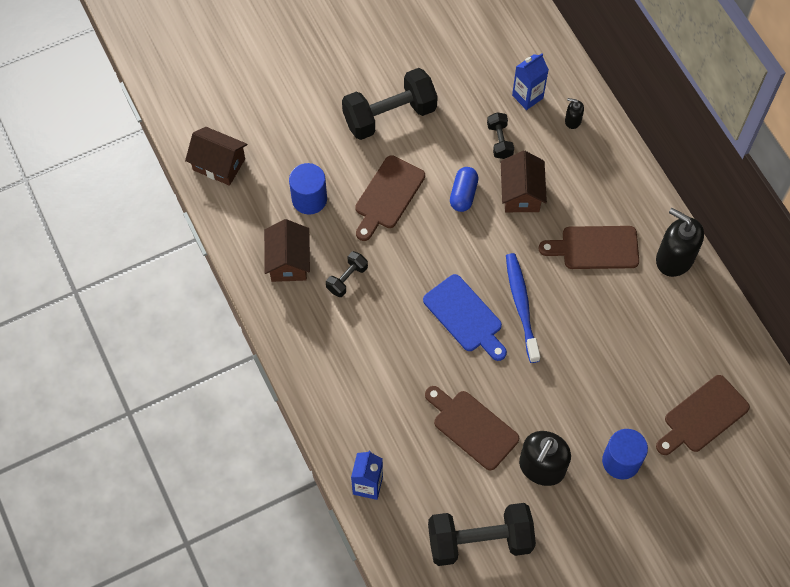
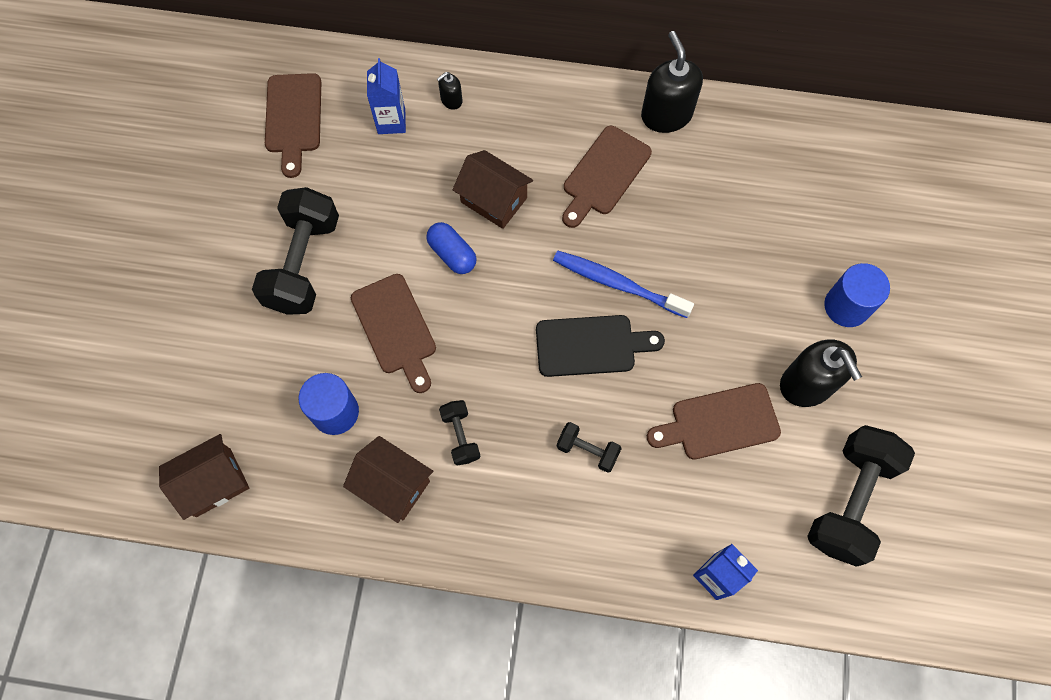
camera: 55 degrees left, 5 degrees up
(465, 316) = (591, 345): blue cutting board -> black cutting board
(499, 141) = (419, 180): black dumbbell -> black dumbbell (587, 450)
(674, 258) = (666, 115): black soap dispenser -> black soap dispenser turned 90 degrees clockwise
(703, 416) = (846, 203): brown cutting board -> brown cutting board (293, 118)

